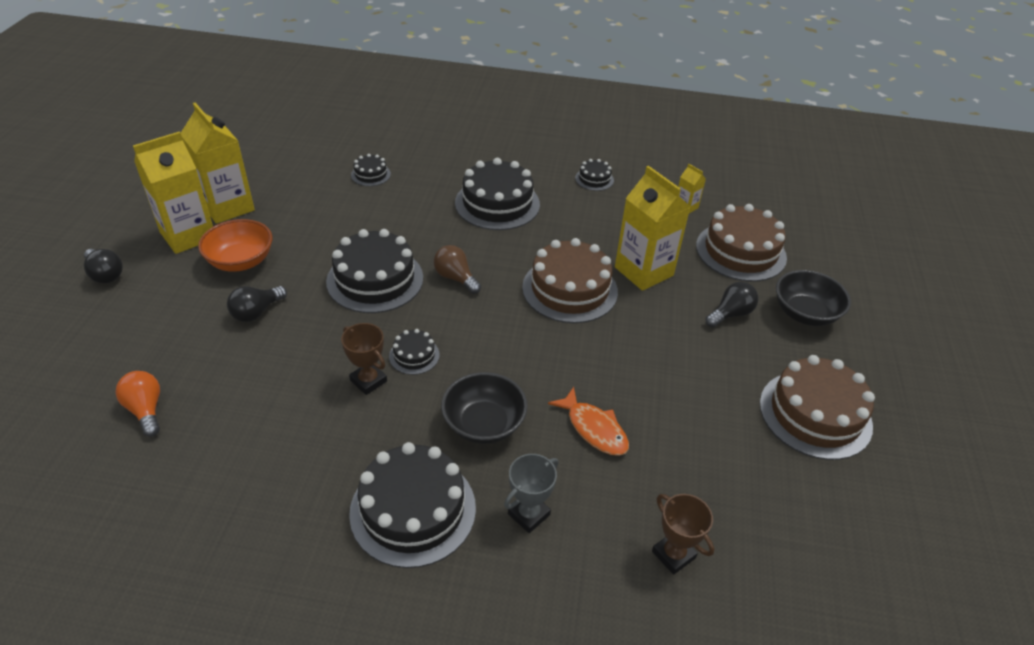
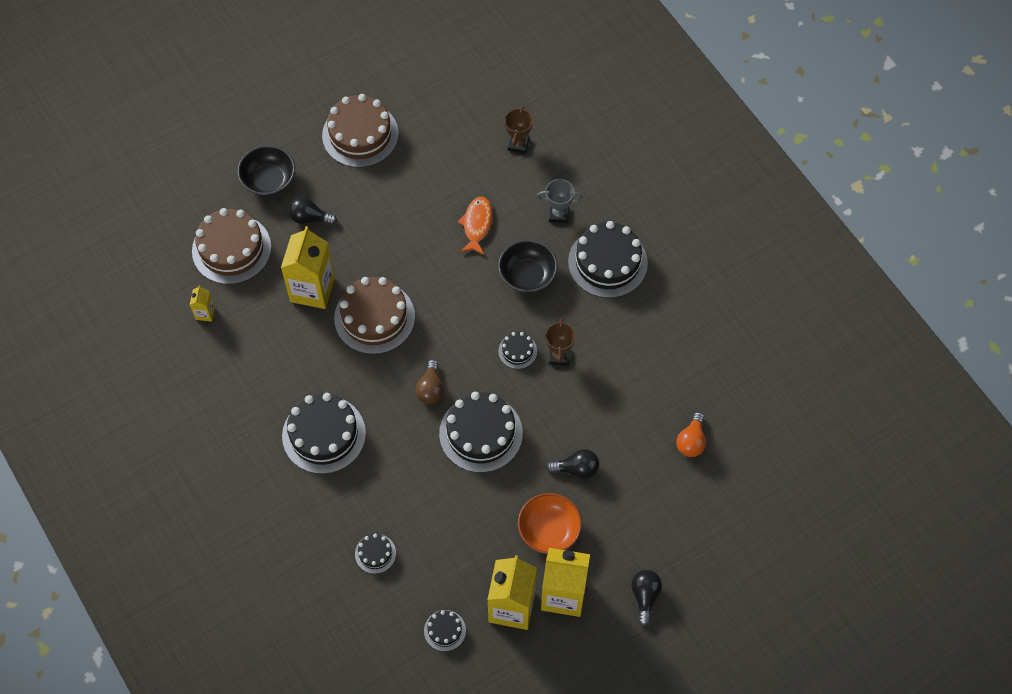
camera: 130 degrees left, 20 degrees up
(594, 179) = (225, 396): black cake -> black cake (445, 630)

